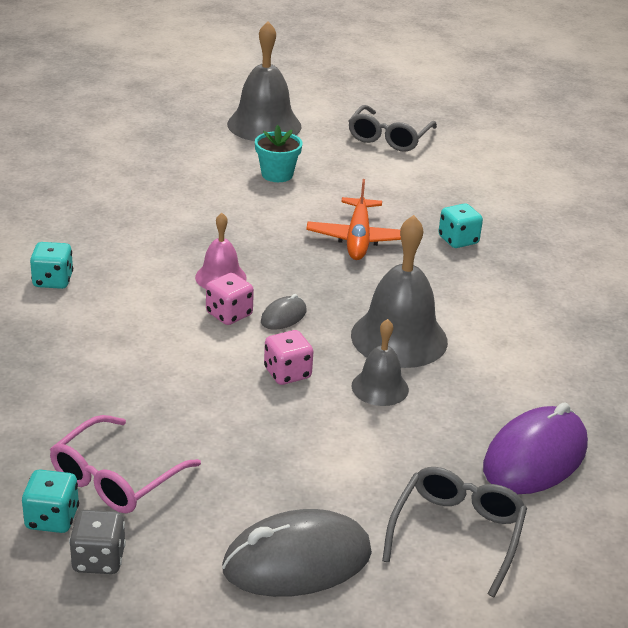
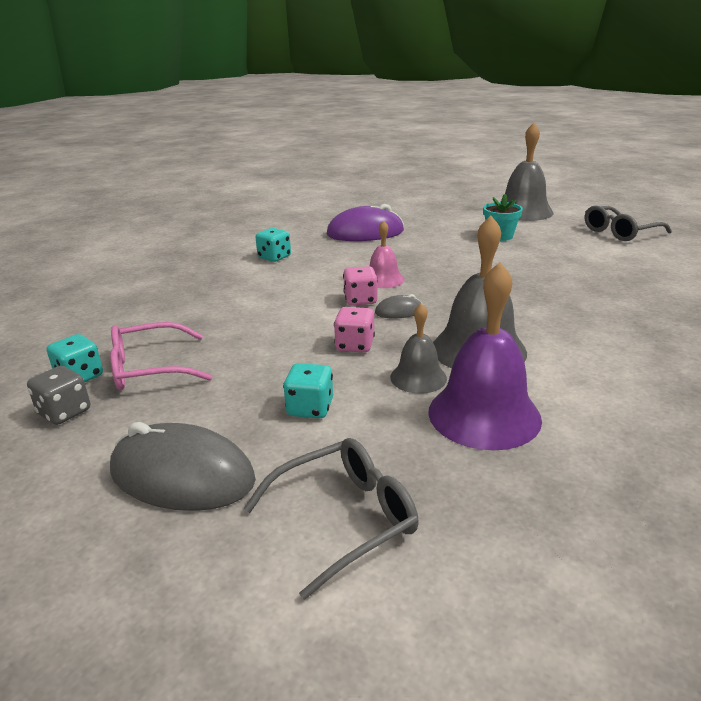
camera: 40 degrees right, 5 degrees down
(358, 239) = (520, 281): orange plane -> none
(458, 240) = (614, 301): turquoise dice -> turquoise dice (310, 408)
(465, 403) = (484, 414): none -> purple bell
(535, 457) = (508, 486): purple mouse -> purple mouse (365, 233)

